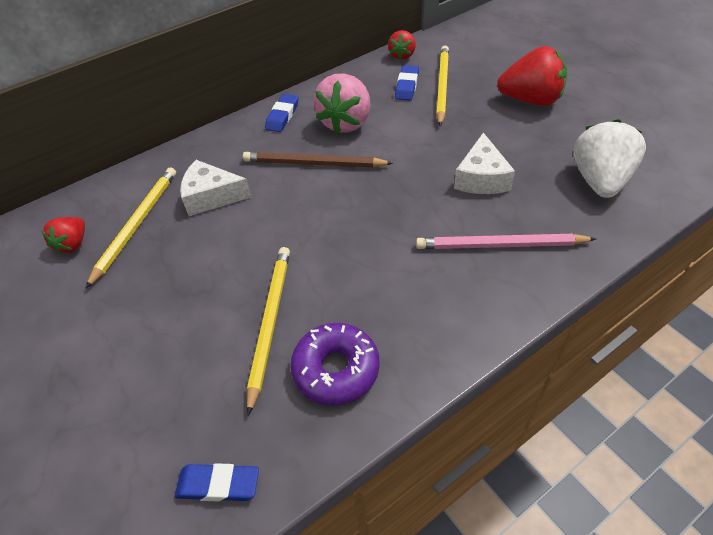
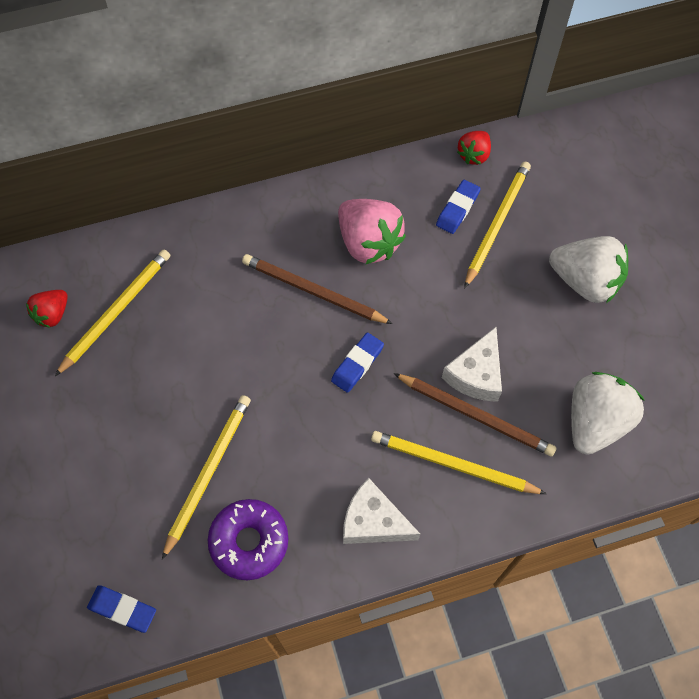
camera: 15 degrees right, 15 degrees up
(211, 196) = (197, 300): white cheese -> white cheese (373, 521)
(282, 116) = (304, 208): blue eraser -> blue eraser (357, 364)
(346, 122) = (368, 243): pink strawberry -> pink strawberry turned 75 degrees counterclockwise
(498, 205) = (475, 415): none -> brown pencil
(500, 245) = (453, 465): pink pencil -> yellow pencil
(530, 100) = (585, 281): red strawberry -> white strawberry

